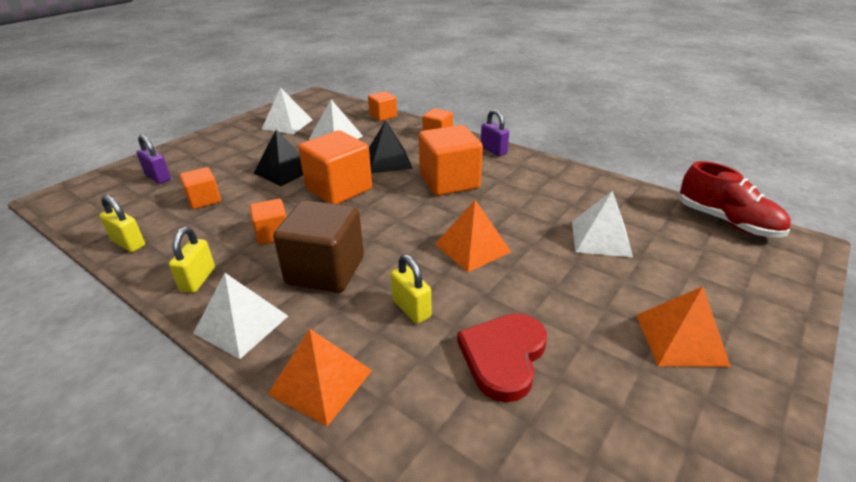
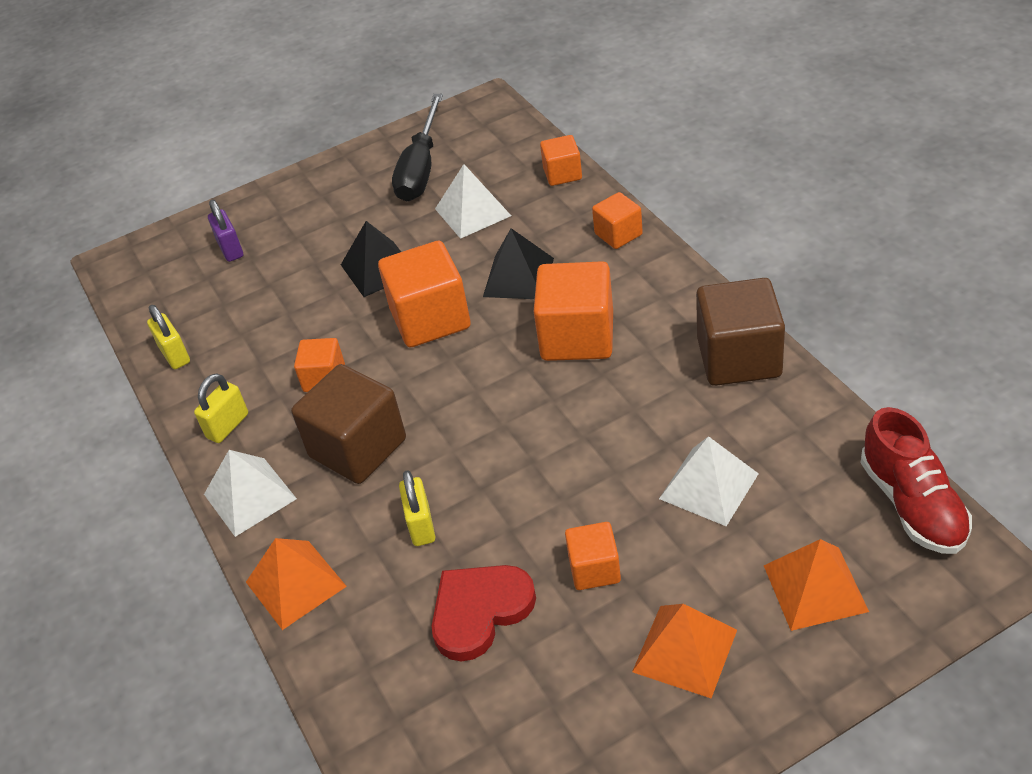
camera: 30 degrees right, 10 degrees up
(204, 200) = (269, 302): orange cube -> orange cube (594, 569)
(287, 124) = (420, 169): white pyramid -> black screwdriver
(472, 248) = (537, 458): orange pyramid -> orange pyramid (815, 588)
(493, 150) = (679, 285): purple padlock -> none
(558, 175) = (739, 358): none -> brown cube

